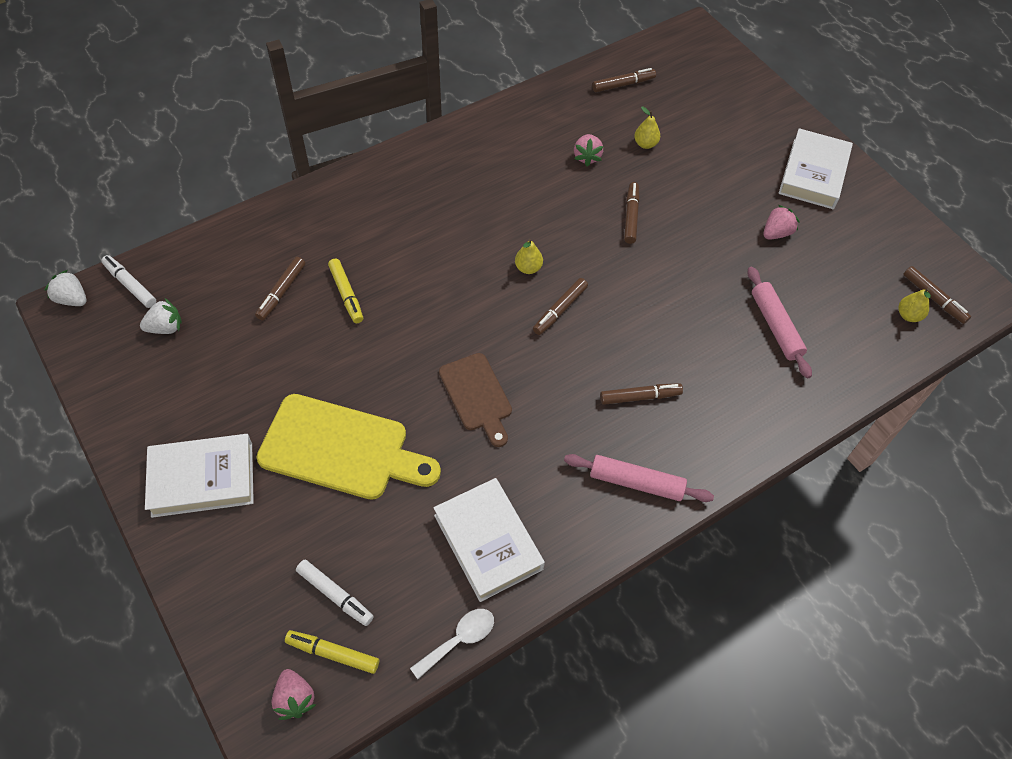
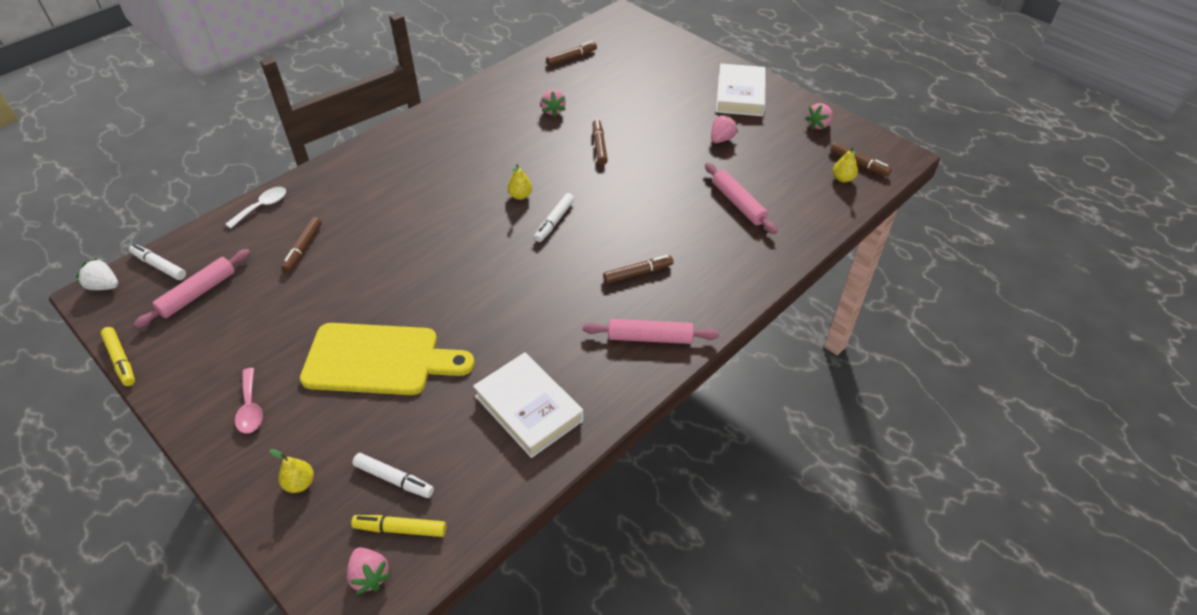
camera: 10 degrees left, 10 degrees down
(166, 327) = (198, 293): white strawberry -> pink rolling pin
(202, 479) = (250, 408): white book -> pink spoon
(346, 294) = (363, 241): yellow marker -> yellow marker (121, 360)
(459, 640) = (518, 493): white spoon -> white spoon (262, 207)
(477, 396) = (495, 297): brown cutting board -> none
(560, 310) = (554, 221): brown marker -> white marker
(645, 144) = (599, 95): yellow pear -> yellow pear (300, 483)
(898, 234) = (818, 125): none -> pink strawberry

